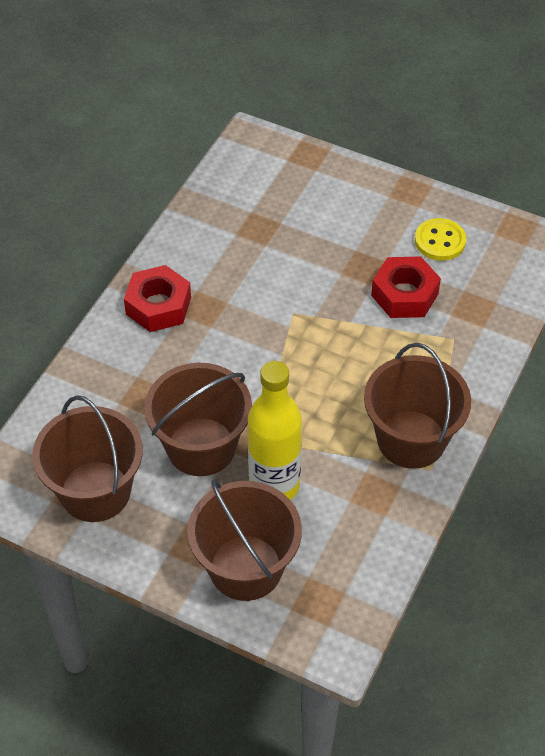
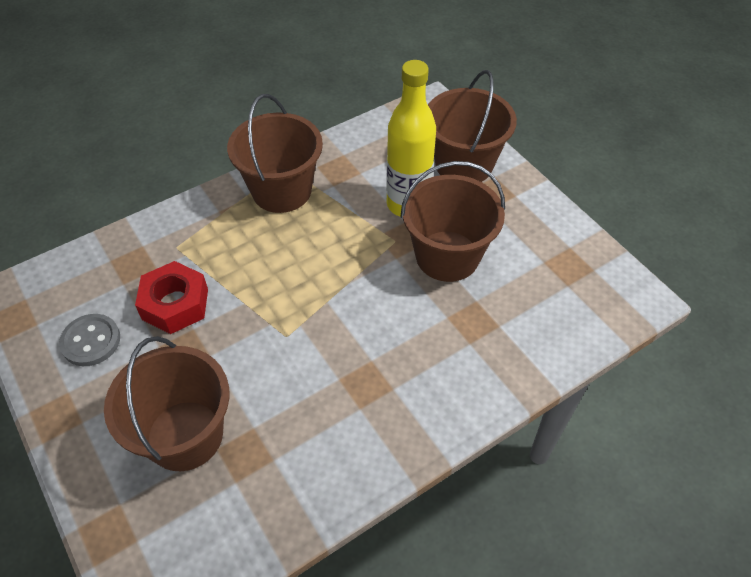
camera: 150 degrees left, 0 degrees up
(95, 491) = (553, 260): brown bucket -> brown bucket (185, 435)
(158, 306) = (409, 409): red nut -> none
(440, 241) = (91, 341): yellow button -> grey button

